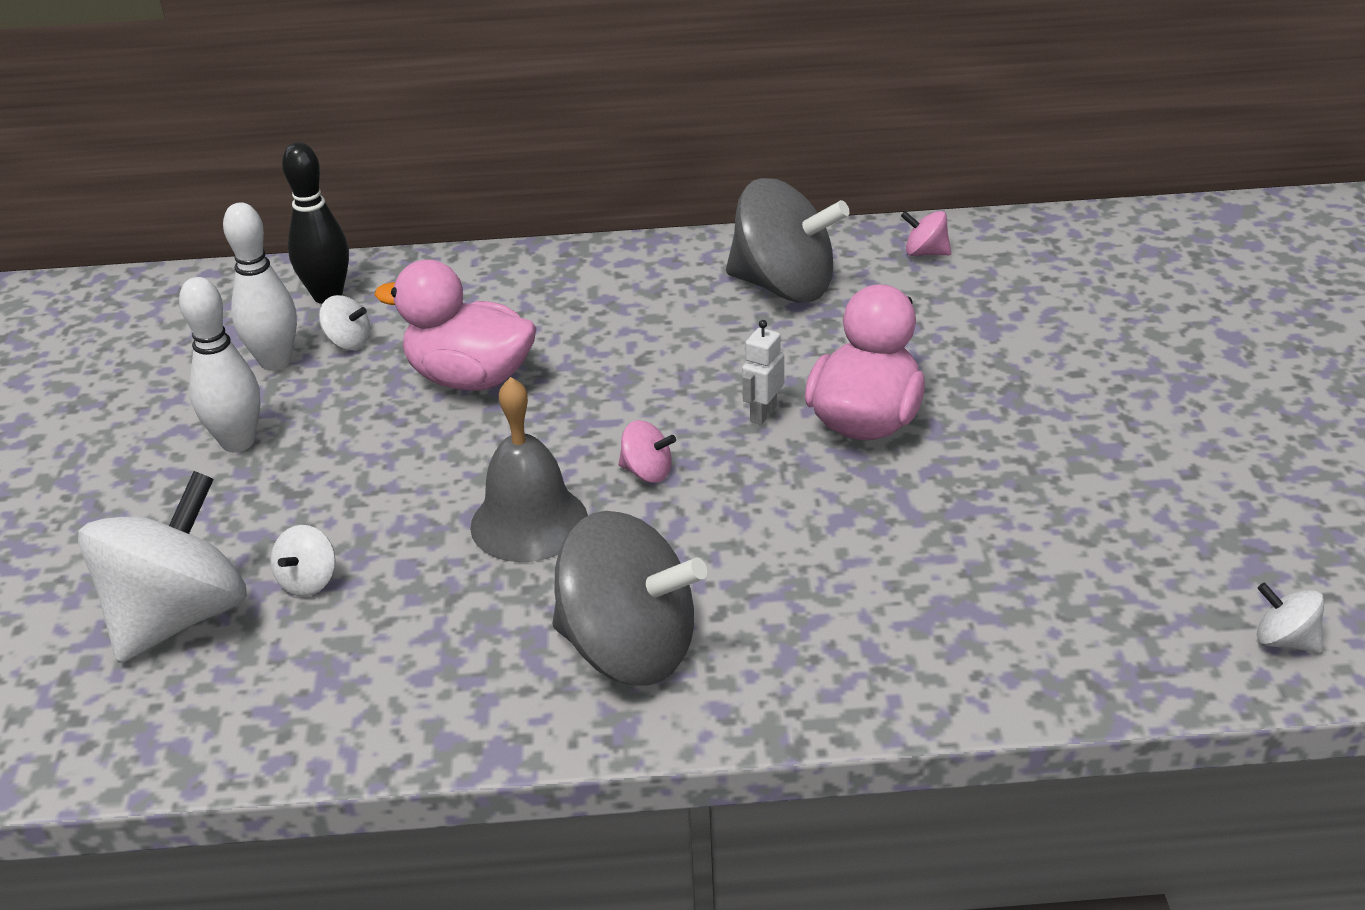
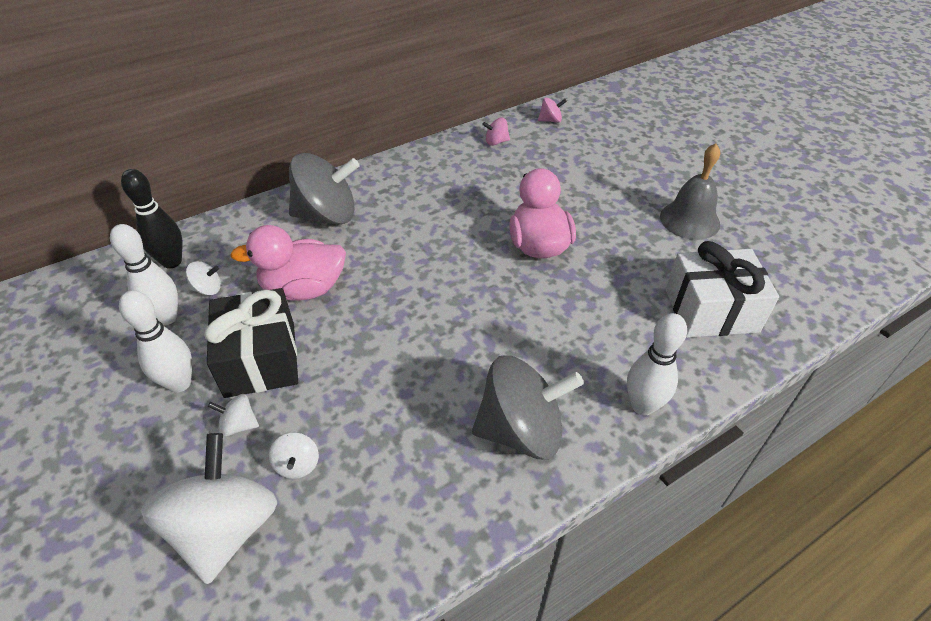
camera: 30 degrees left, 10 degrees up
(352, 446) = (260, 359): none -> black gift
(529, 522) = (406, 370): grey bell -> grey bell (689, 220)
(647, 472) = (449, 314): pink spinning top -> pink spinning top (550, 120)
(763, 414) = (484, 258): white robot -> none
(784, 287) = (440, 180): grey spinning top -> grey spinning top (327, 215)
(840, 685) = (642, 406): none -> white bowling pin
(1083, 600) = (711, 310): none -> white gift
(1284, 641) = (805, 299): white spinning top -> white spinning top (239, 425)

